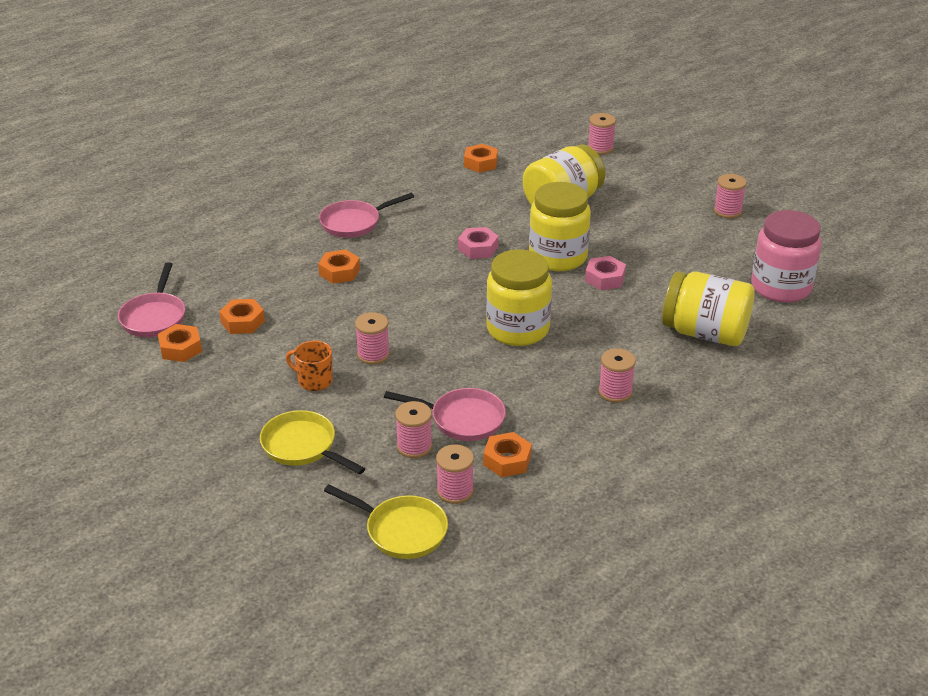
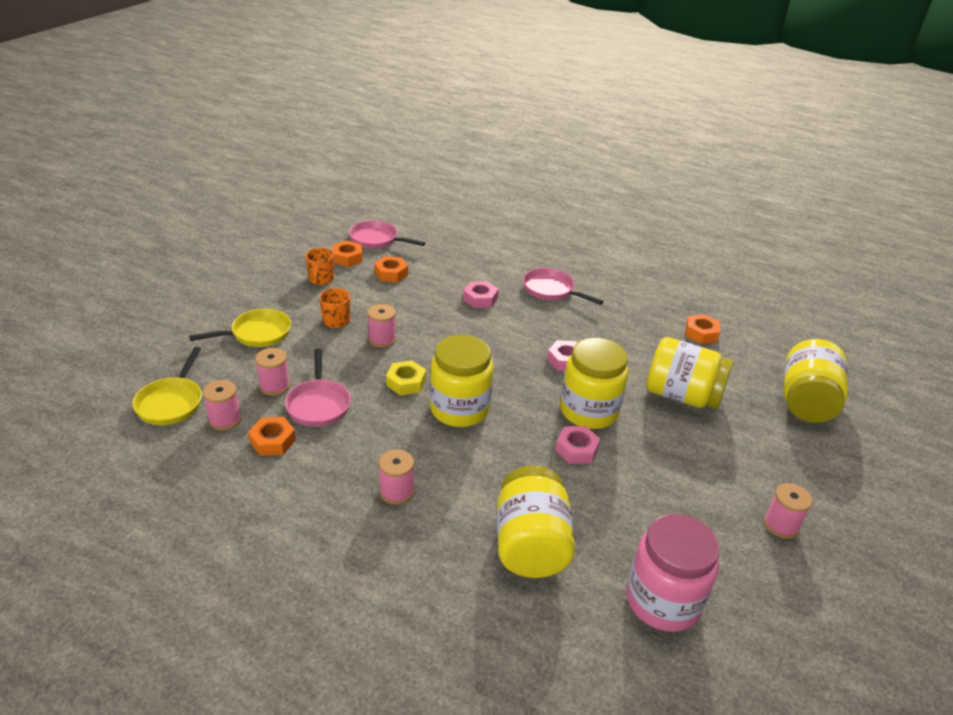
camera: 65 degrees right, 0 degrees up
(154, 317) = (377, 240): pink pan -> pink pan turned 45 degrees clockwise
(215, 378) = (321, 279): none -> orange mug
(302, 446) = (257, 333): yellow pan -> yellow pan turned 45 degrees clockwise
(339, 272) = (480, 299): orange nut -> pink nut
(458, 353) = (406, 382): none -> yellow nut
(600, 148) = (806, 402): pink spool -> yellow jar

